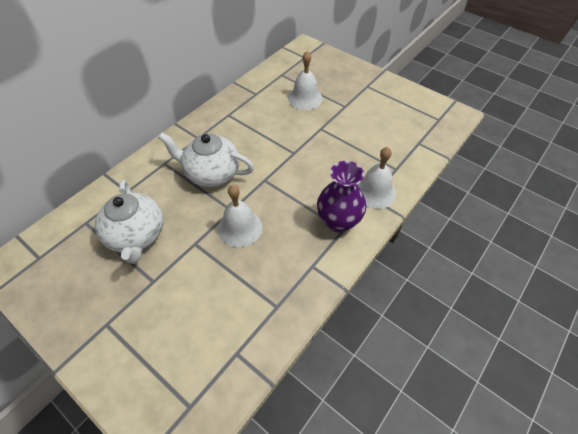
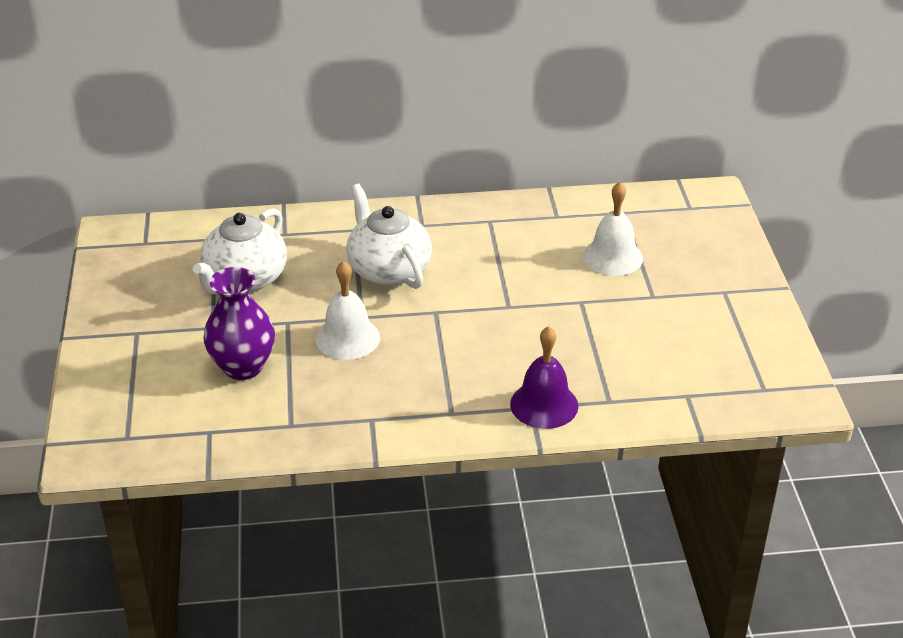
camera: 45 degrees right, 15 degrees down
(338, 221) = (457, 402): purple vase -> purple vase (243, 367)
(375, 192) = (544, 405): white bell -> purple bell

